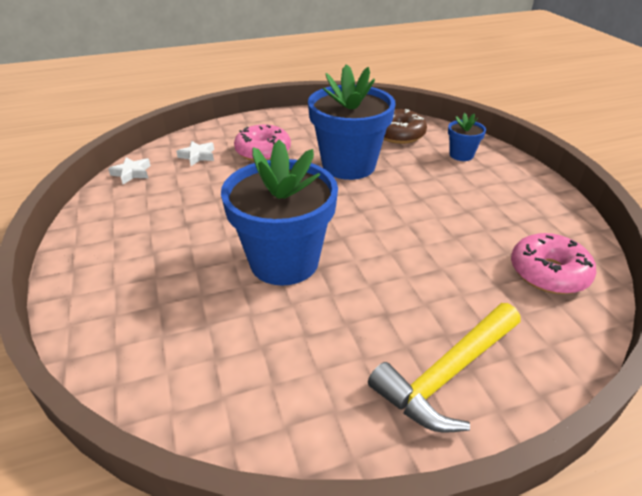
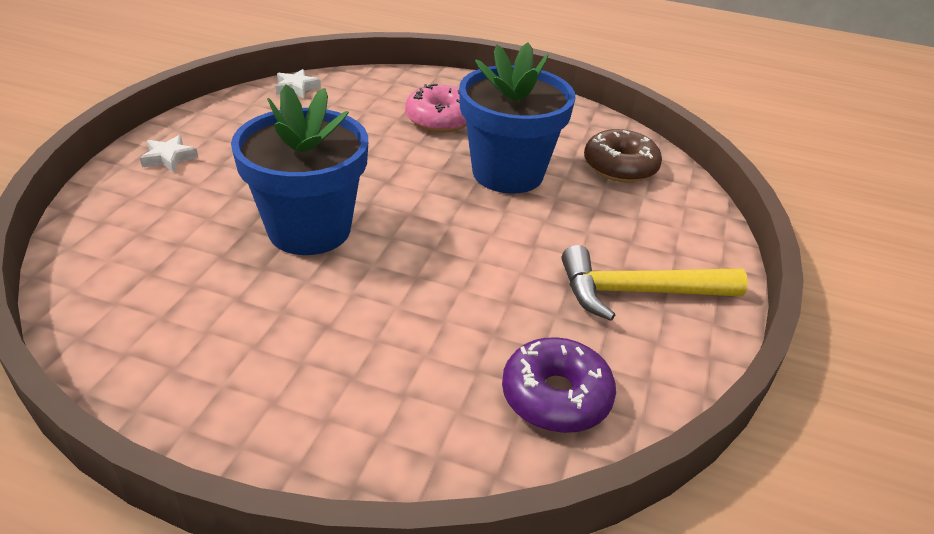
camera: 35 degrees right, 0 degrees up
(198, 156) = (373, 97): white star -> white star (169, 158)
(447, 374) = (300, 408): yellow hammer -> yellow hammer (638, 292)
(461, 155) = (663, 224): blue flower pot -> none
(548, 273) = (556, 396): pink donut -> purple donut

